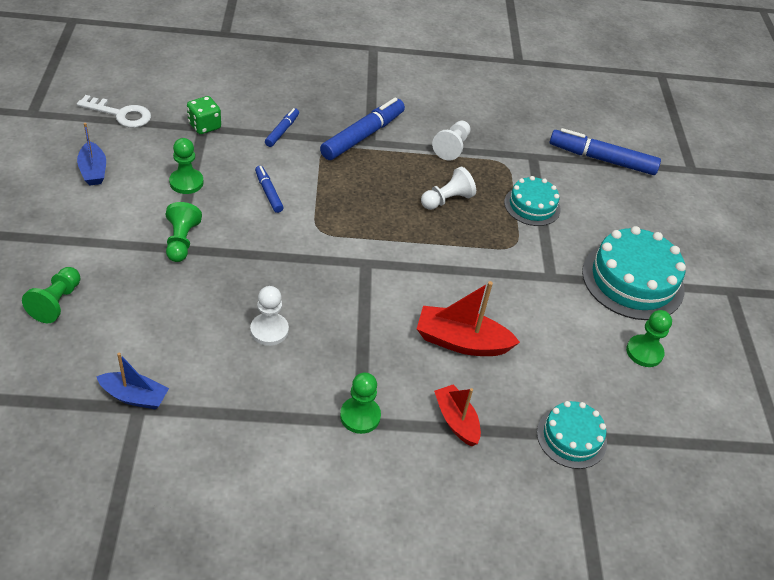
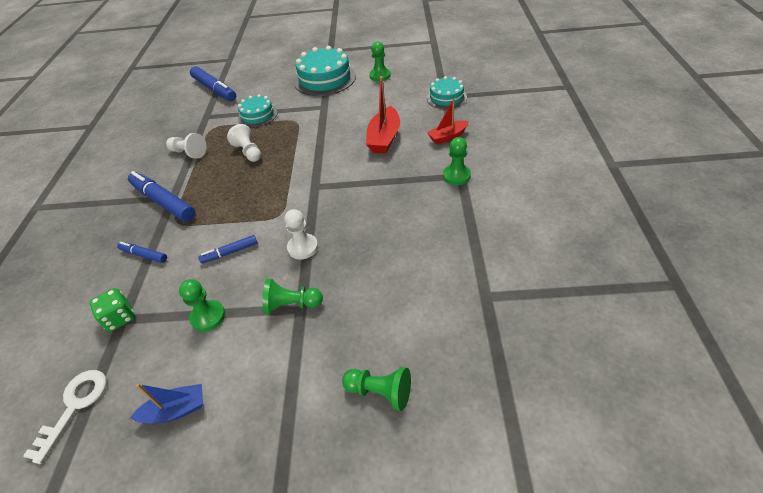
camera: 80 degrees left, 0 degrees up
(134, 396) = (476, 301): blue boat -> none
(269, 330) = (390, 230): white pawn -> white pawn (303, 247)
(602, 159) = (214, 89): blue marker -> blue marker turned 60 degrees counterclockwise

